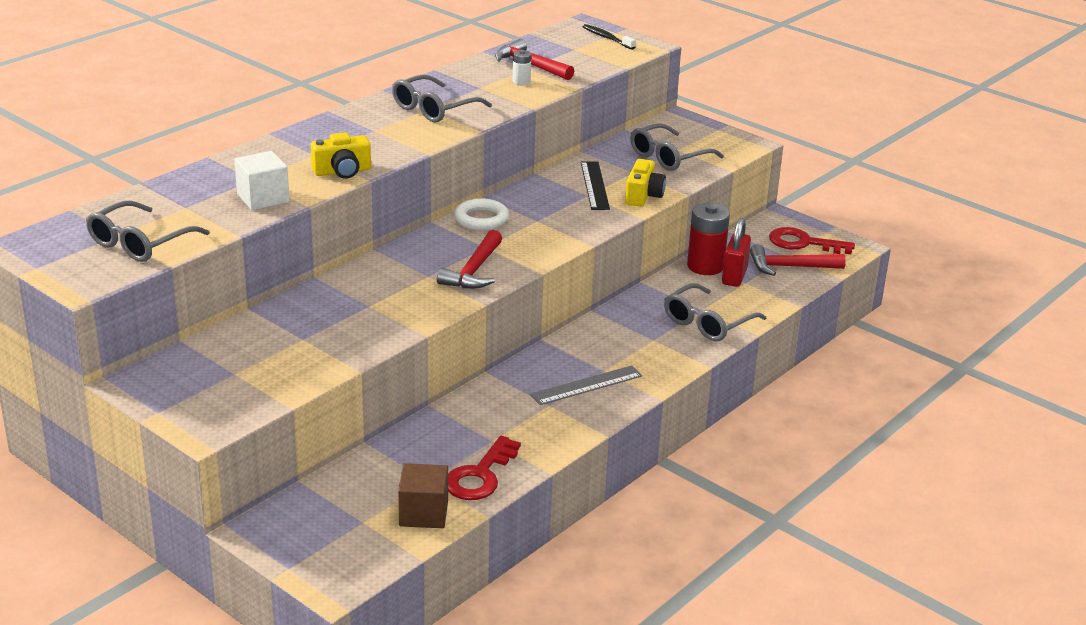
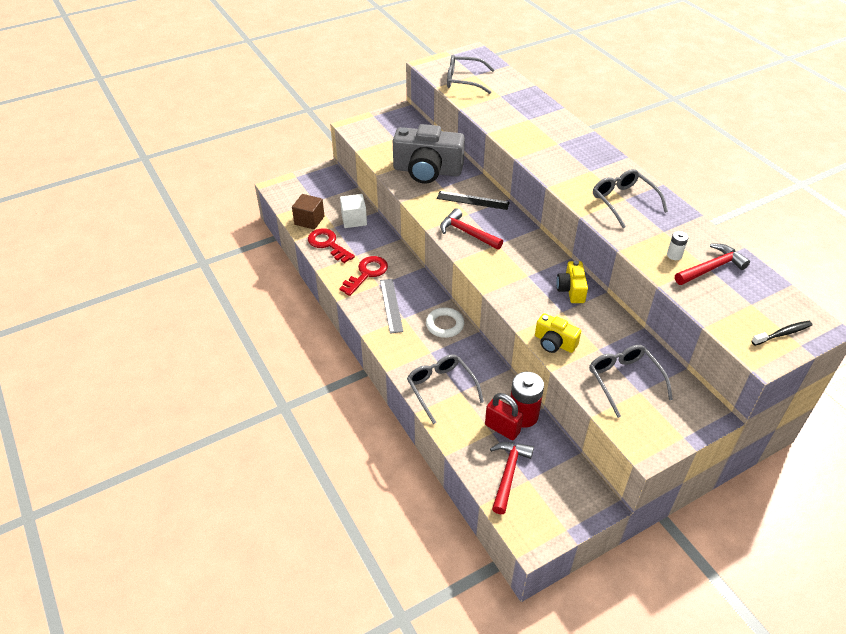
camera: 110 degrees right, 15 degrees up
(139, 243) = (463, 80): grey glasses -> grey glasses turned 45 degrees counterclockwise
(263, 198) = (502, 119): white cube -> white cube (354, 219)
(328, 325) = (427, 171): none -> grey camera
(342, 171) = (530, 150): yellow camera -> yellow camera (571, 290)
(481, 219) = (536, 250): white ring -> white ring (445, 325)
(594, 185) = (578, 319): black ruler -> black ruler (473, 200)
(804, 243) = (548, 502): red key -> red key (366, 273)

